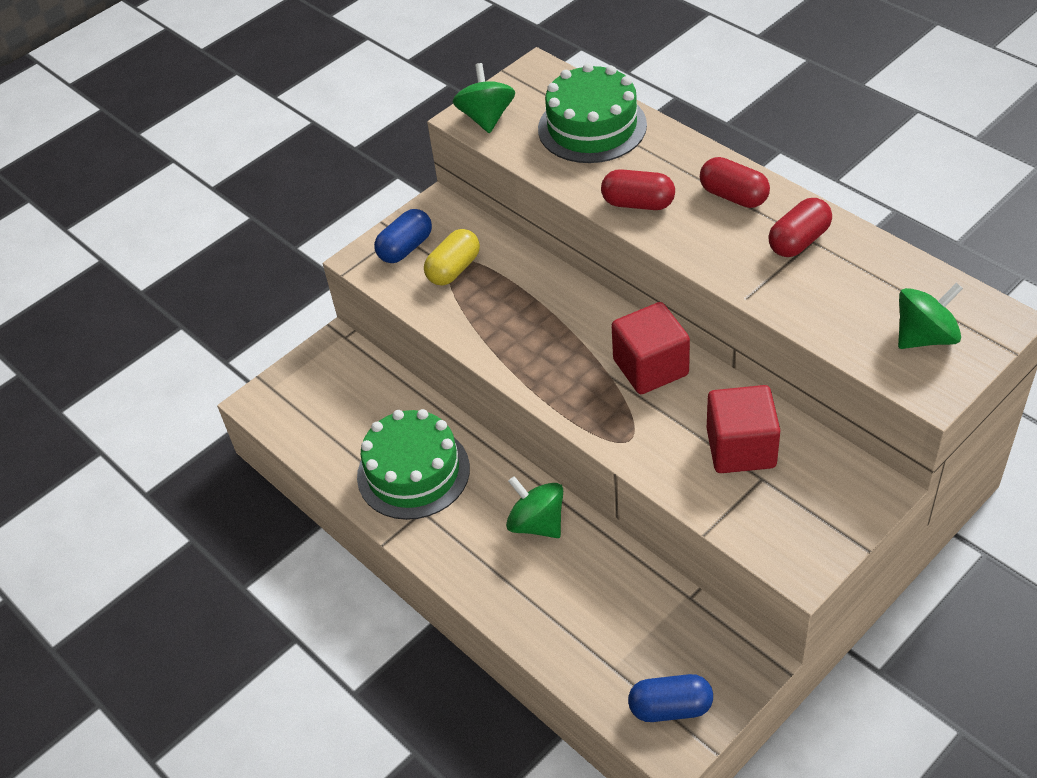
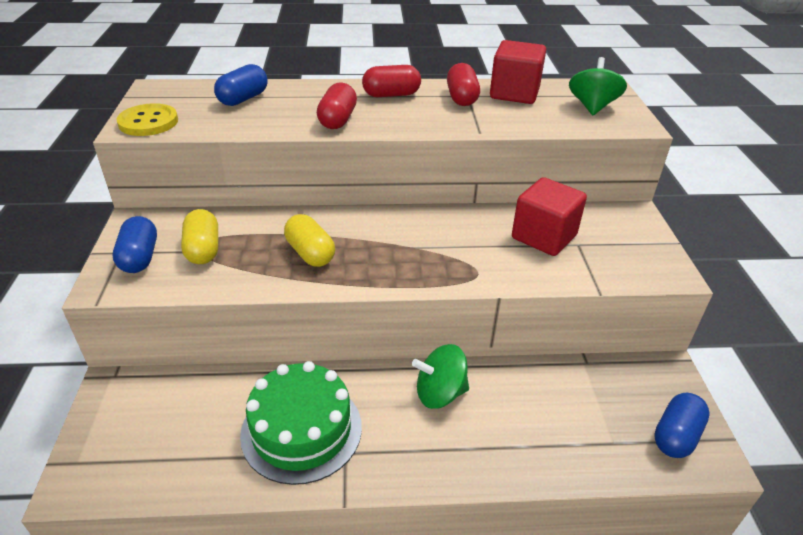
camera: 55 degrees left, 10 degrees down
(486, 118) = (148, 122): green spinning top -> yellow button
(524, 326) = (310, 253): none -> yellow capsule
(592, 127) = (243, 99): green cake -> blue capsule
(638, 203) = (337, 120): red capsule -> red capsule turned 45 degrees counterclockwise
(650, 367) = (429, 228): red cube -> red cube (514, 93)

